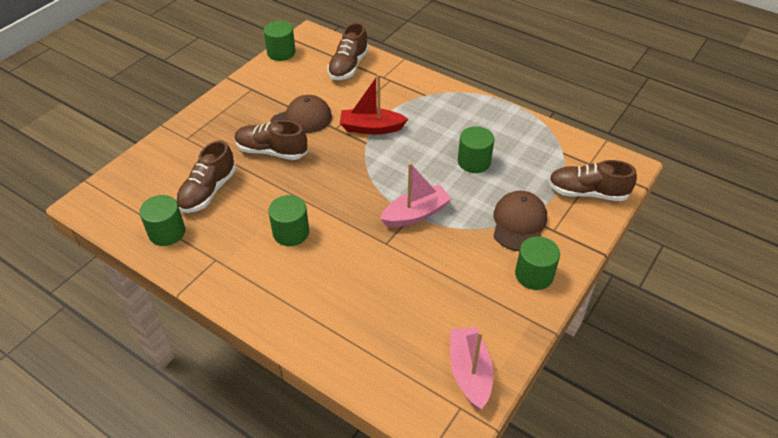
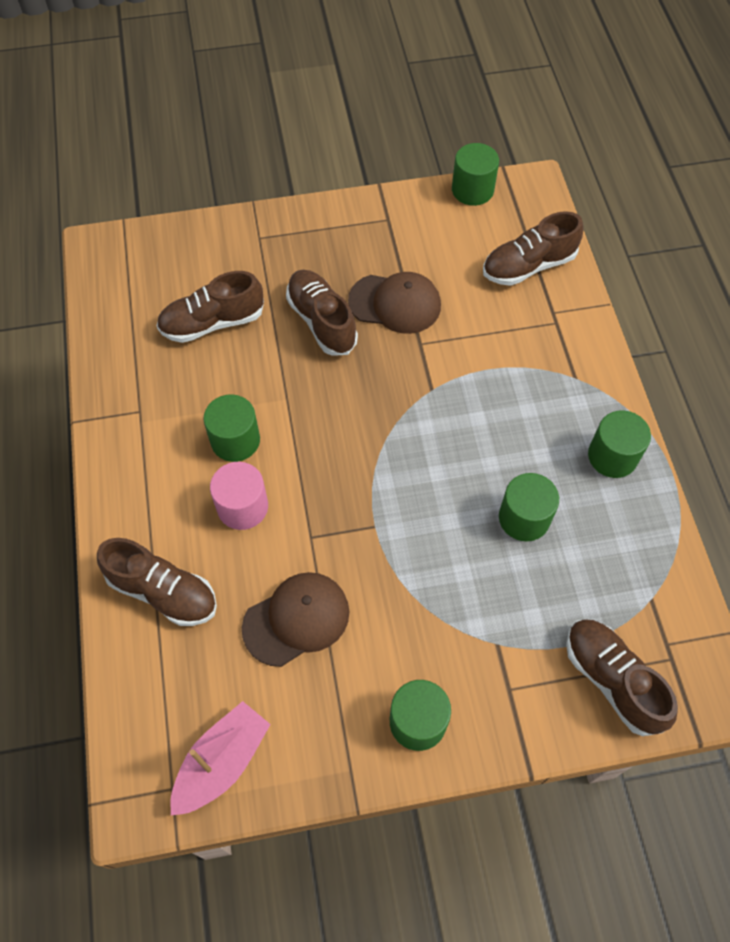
camera: 45 degrees right, 15 degrees up
(167, 232) = (130, 342): green cylinder -> green cylinder (612, 456)
(333, 257) = (242, 507): none -> pink cylinder
(339, 327) = (163, 592): none -> brown shoe
(371, 128) = (458, 374): red boat -> none
(416, 214) = (381, 529): pink boat -> none
(519, 223) = (479, 643): brown cap -> brown cap (296, 619)

